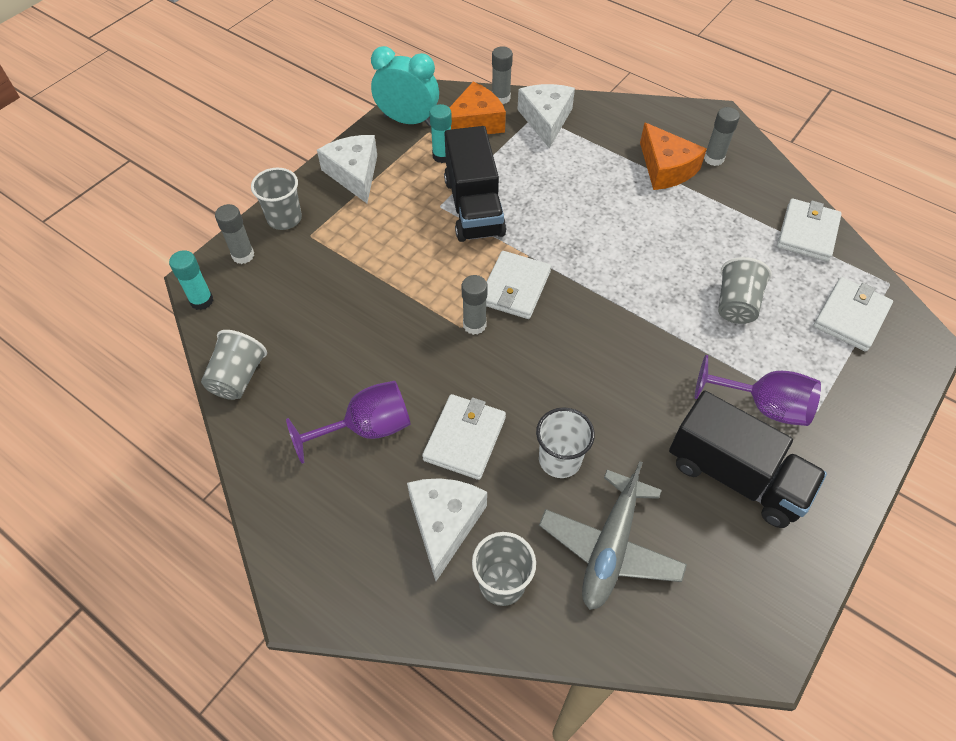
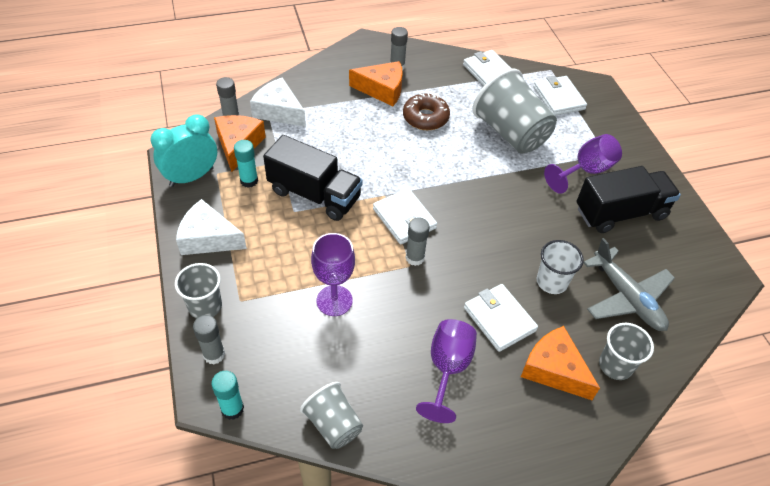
camera: 55 degrees left, 5 degrees down
(367, 297) = (334, 300): none -> purple goblet
(444, 523) = (554, 369): white cheese -> orange cheese
(669, 223) = (425, 118): none -> brown donut
(736, 305) = (510, 133): grey cup -> grey cup, size x1.78

